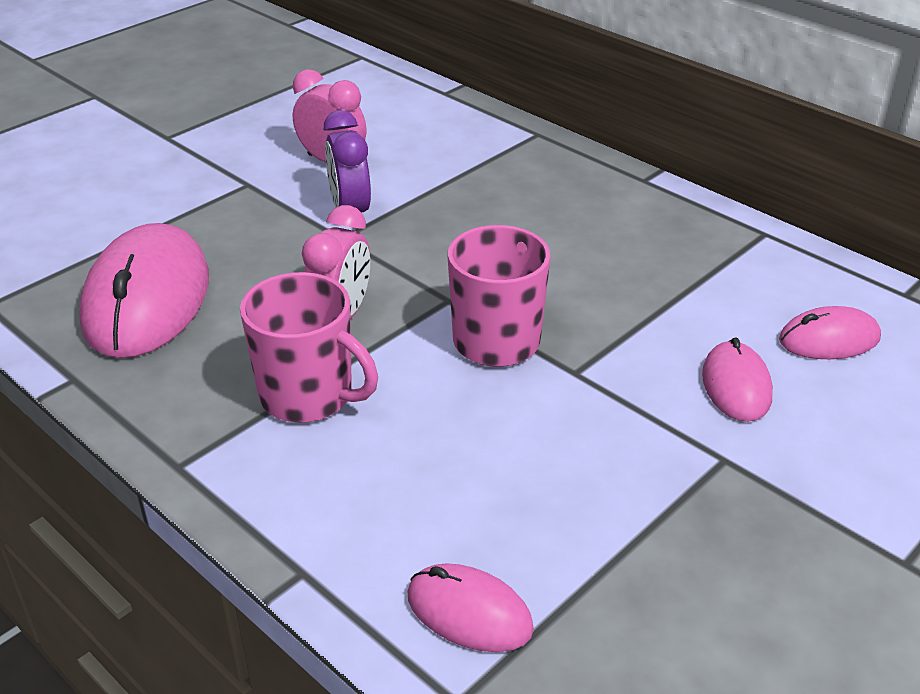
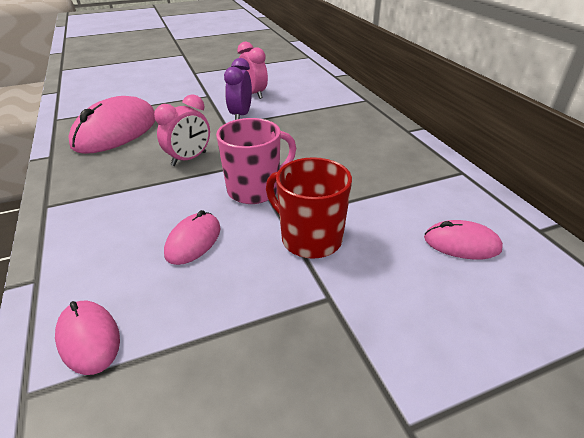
camera: 25 degrees right, 0 degrees up
(308, 396) = (135, 191): pink mug -> none
(639, 390) = (310, 238): none -> red mug
(736, 386) = (374, 254): pink mouse -> pink mouse (193, 241)

